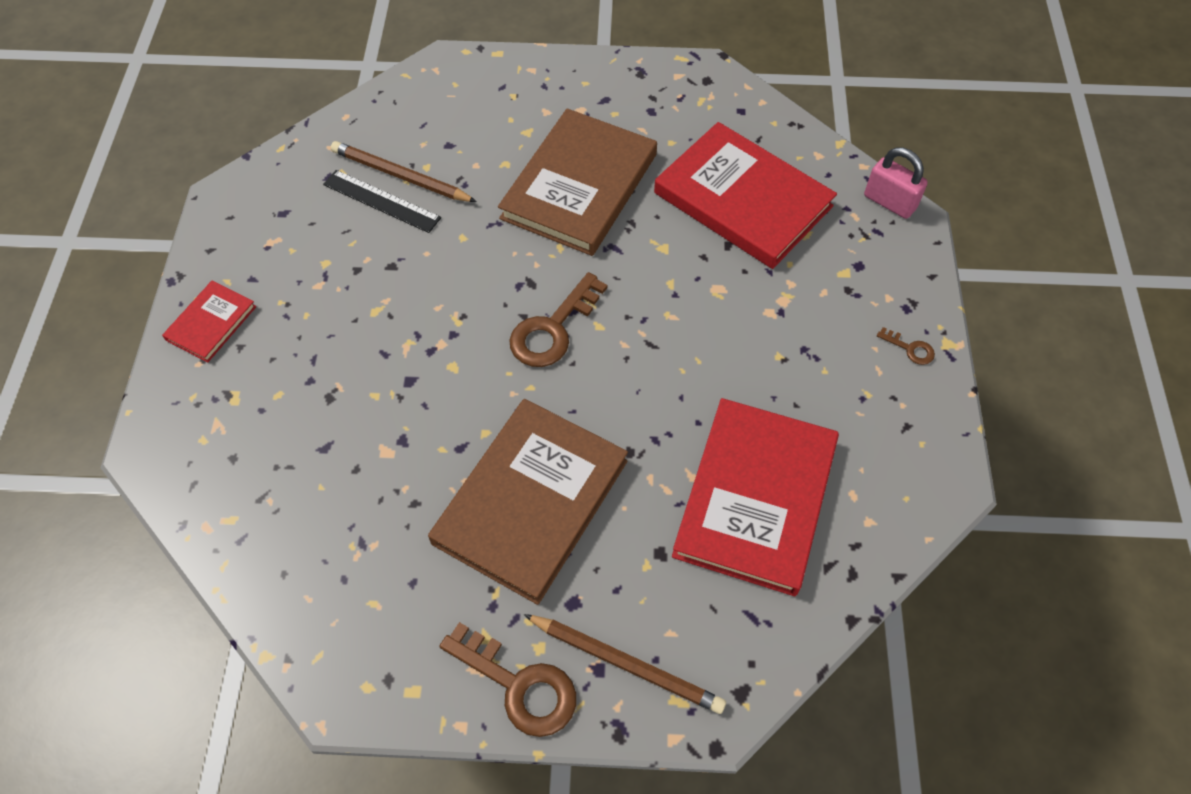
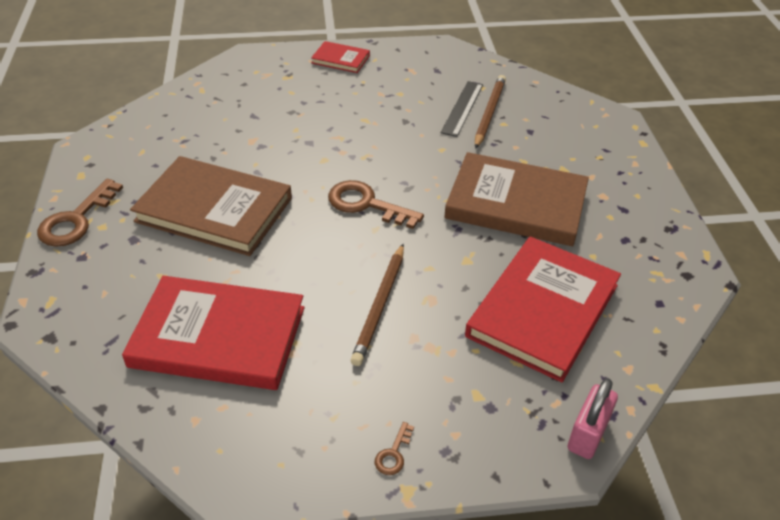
camera: 80 degrees right, 15 degrees down
(626, 663) = (83, 270): brown pencil -> brown pencil (380, 306)

